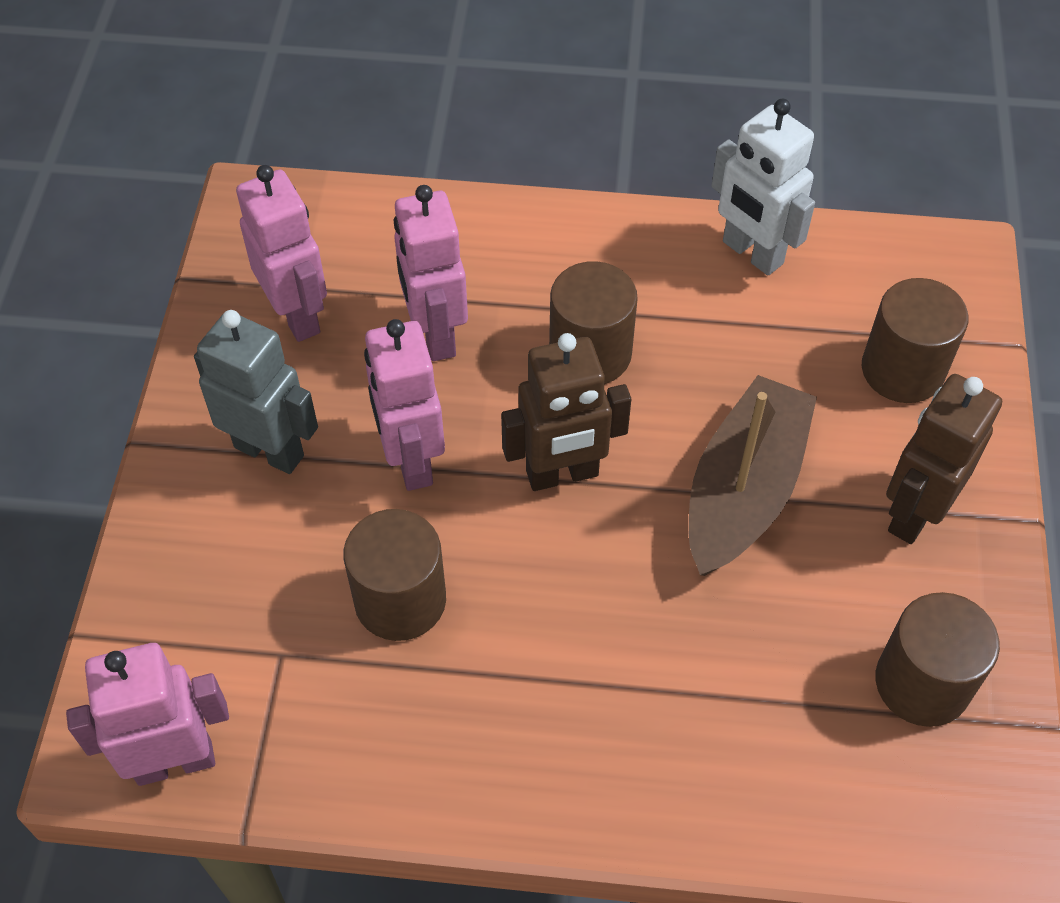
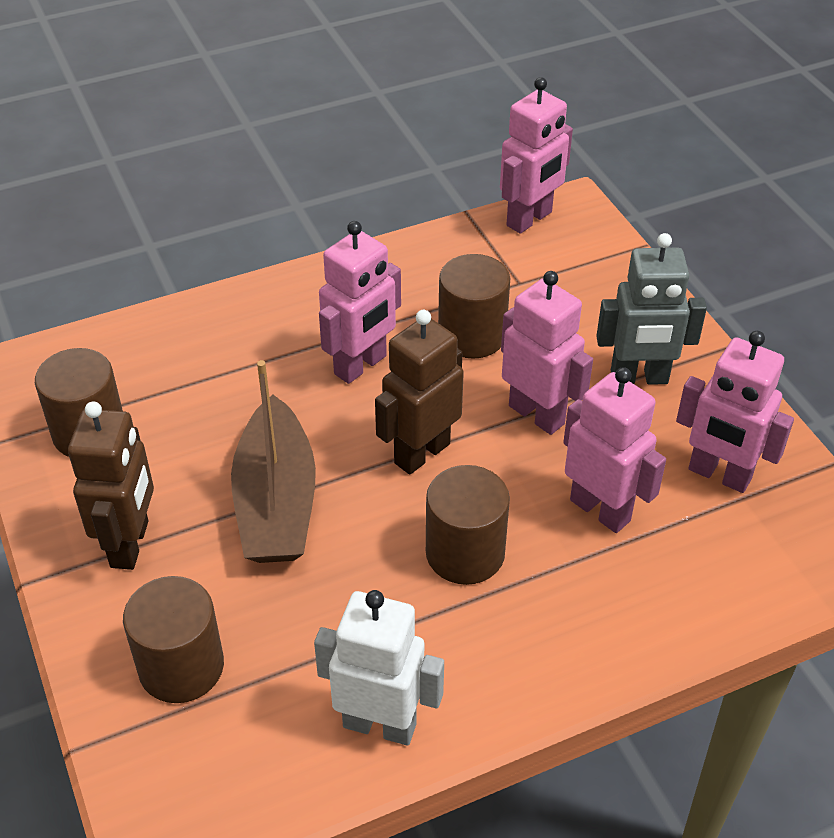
camera: 150 degrees right, 10 degrees down
(557, 622) = (361, 365): none -> pink robot

